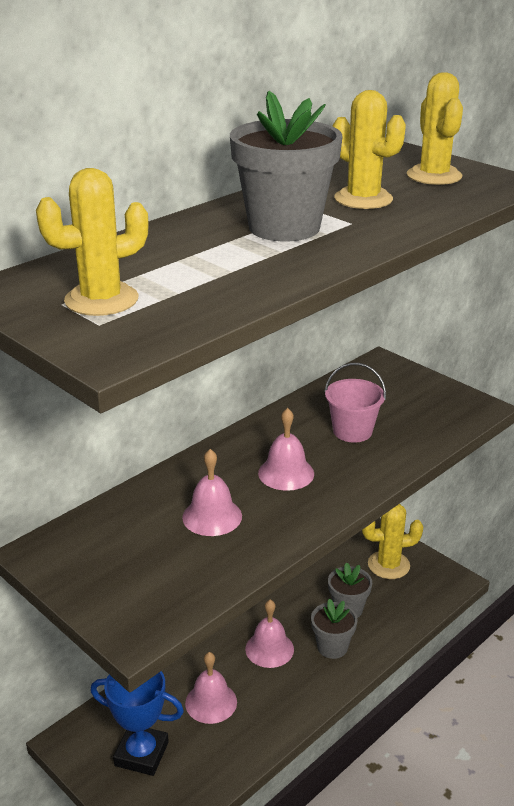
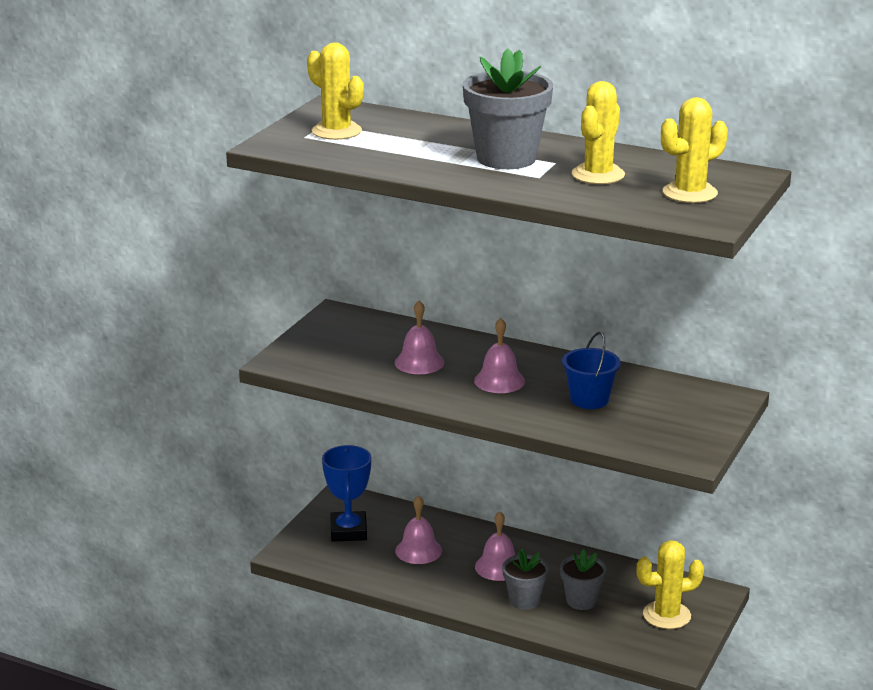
camera: 70 degrees right, 5 degrees down
(352, 431) = (589, 399): pink bucket -> blue bucket
(388, 565) = (666, 615): yellow cactus -> yellow cactus turned 75 degrees counterclockwise

